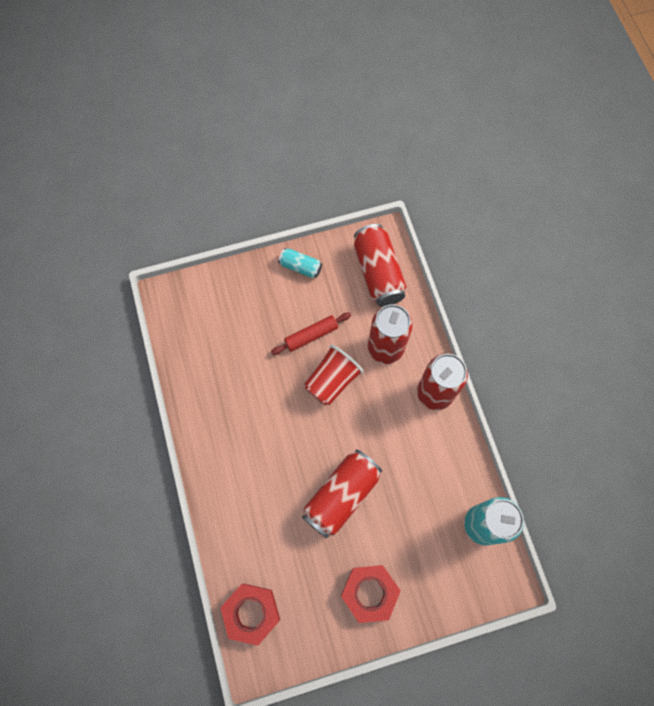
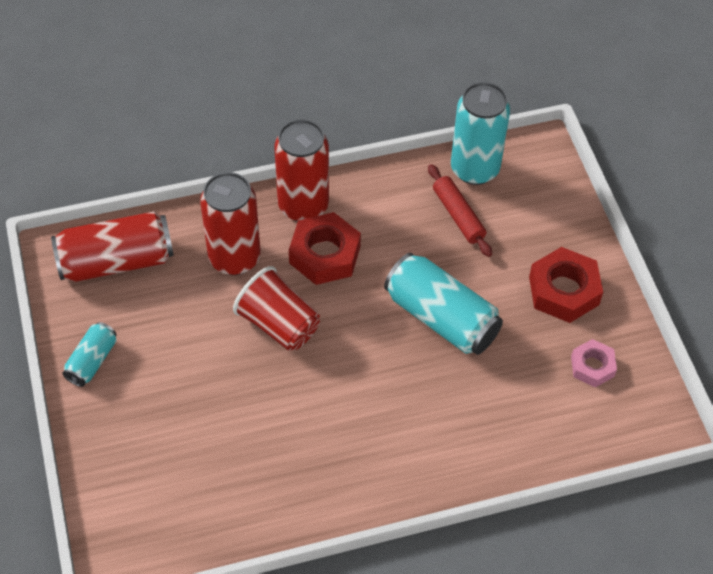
camera: 90 degrees left, 15 degrees down
(251, 613) = (599, 426): red nut -> red nut (324, 254)
(302, 611) = (592, 366): none -> pink nut
(311, 335) = (207, 348): red rolling pin -> red rolling pin (458, 215)
(341, 496) = (441, 317): red can -> turquoise can

